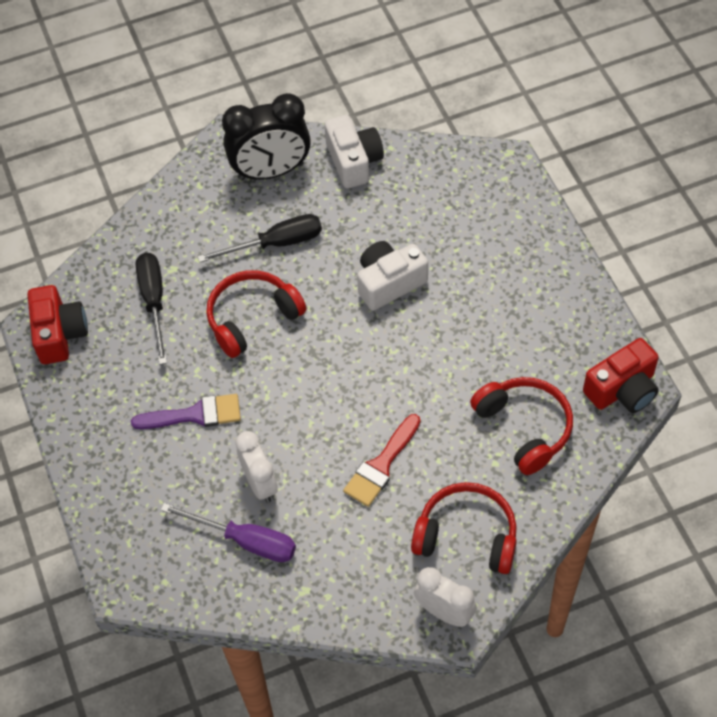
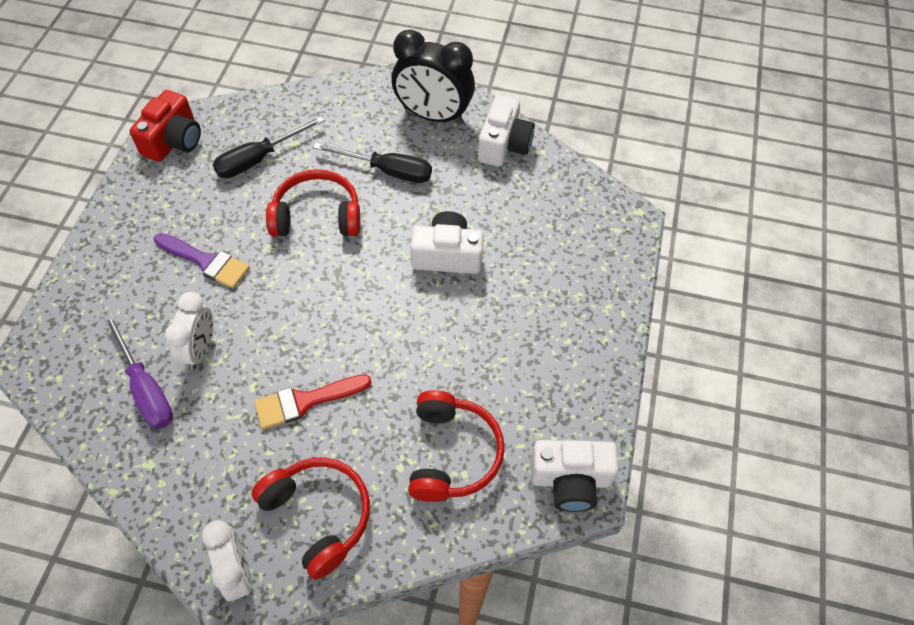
camera: 30 degrees right, 0 degrees up
(154, 302) = (259, 159): black screwdriver -> black screwdriver turned 150 degrees counterclockwise
(622, 389) = (570, 480): red camera -> white camera

